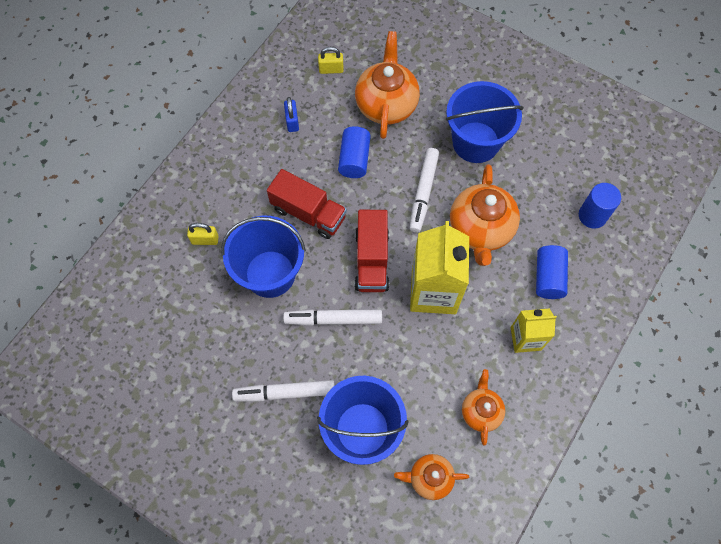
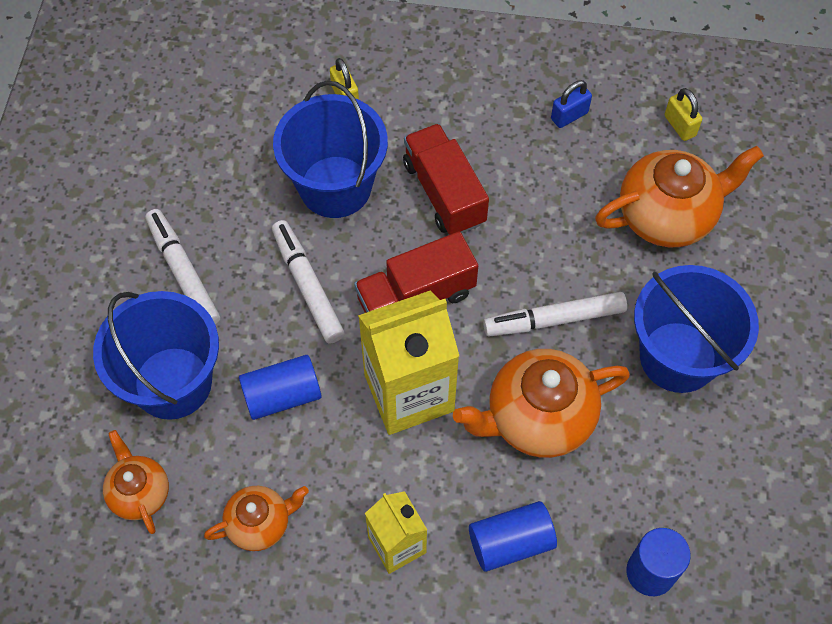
camera: 65 degrees right, 5 degrees down
(308, 213) = (444, 193): red truck -> red truck turned 150 degrees clockwise
(354, 159) = (556, 212): blue cylinder -> blue cylinder (282, 395)

